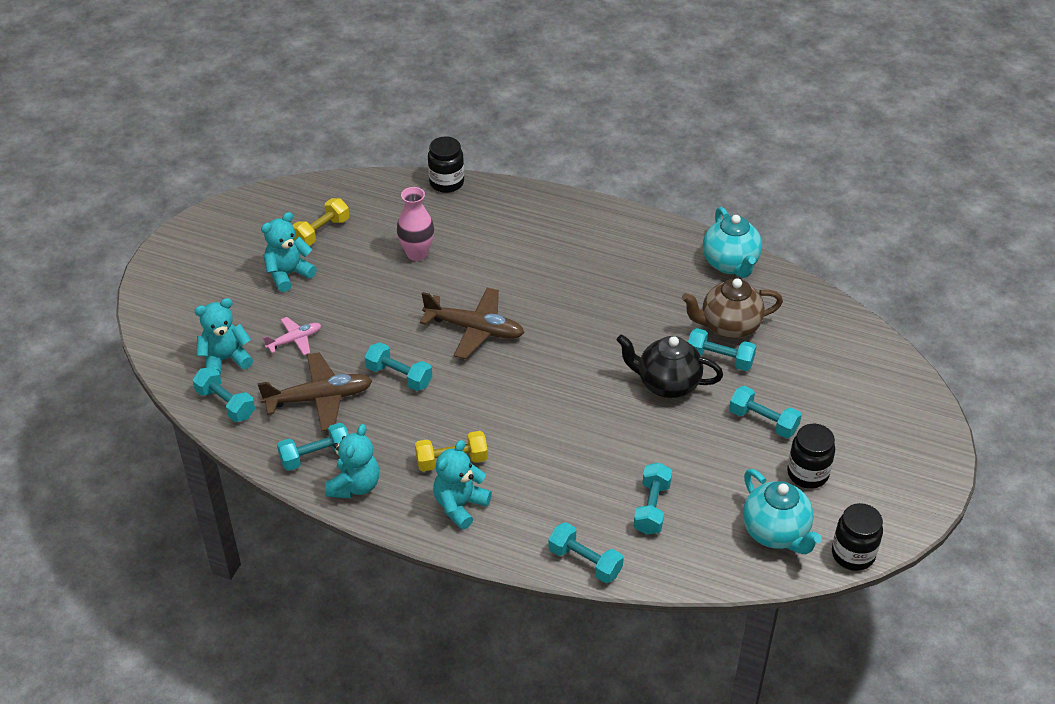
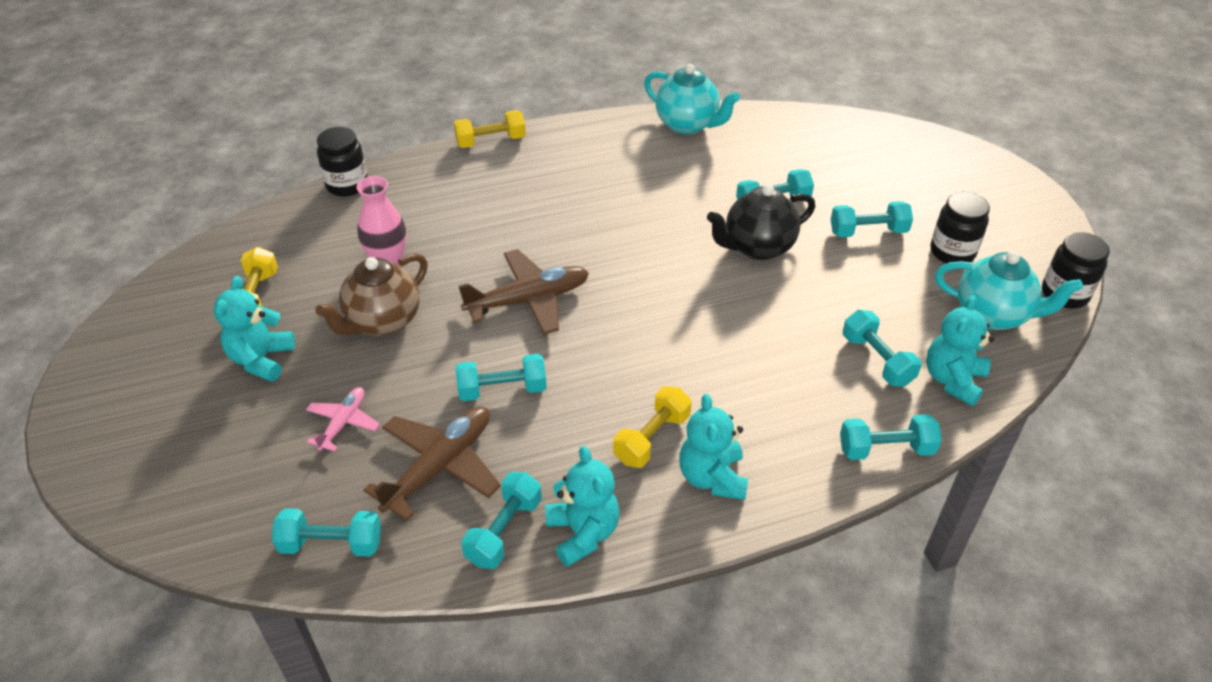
camera: 40 degrees left, 0 degrees up
(225, 359) = (278, 494): turquoise teddy bear -> turquoise teddy bear (953, 380)
(573, 200) = (491, 141): none -> yellow dumbbell
(729, 327) = (748, 173): brown teapot -> brown teapot (382, 322)

